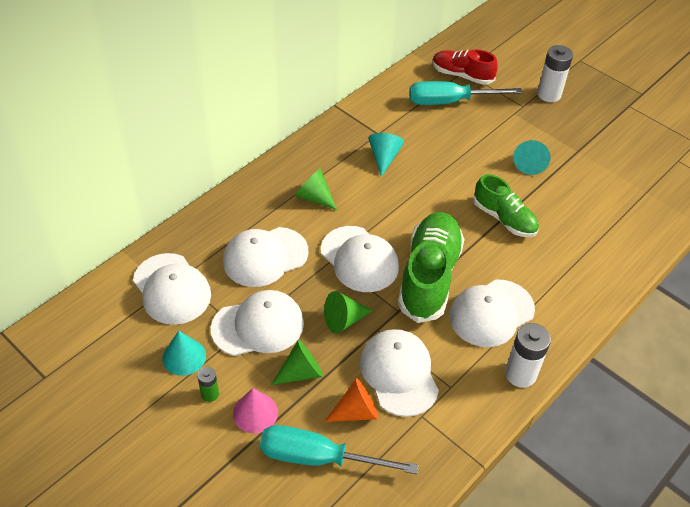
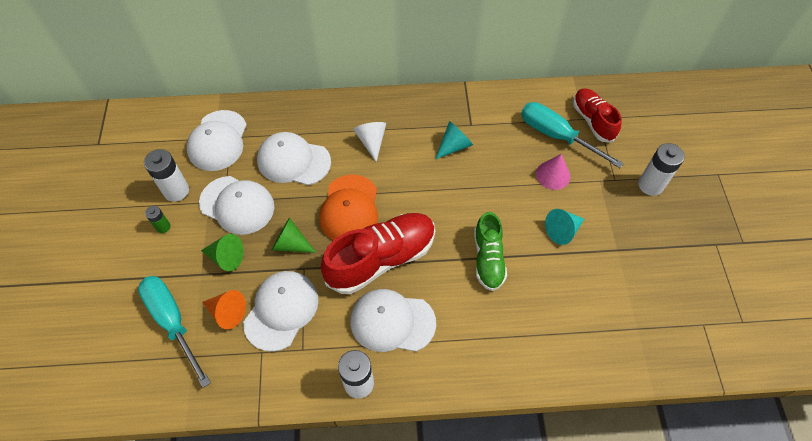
camera: 45 degrees right, 10 degrees up
(184, 357) = (176, 191): turquoise cone -> white battery
(255, 412) = (173, 261): pink cone -> pink cone (553, 175)
(314, 197) = (371, 142): green cone -> white cone
(359, 259) = (349, 209): white cap -> orange cap
(429, 276) = (381, 259): green shoe -> red shoe

